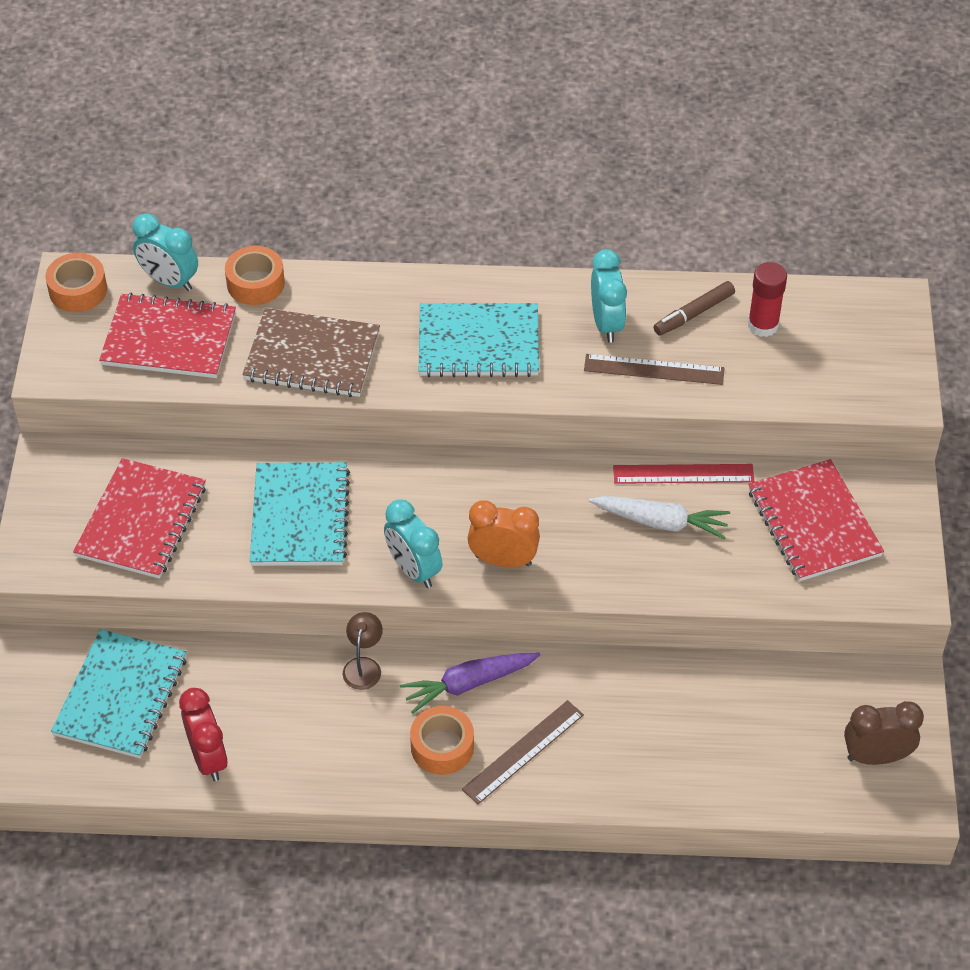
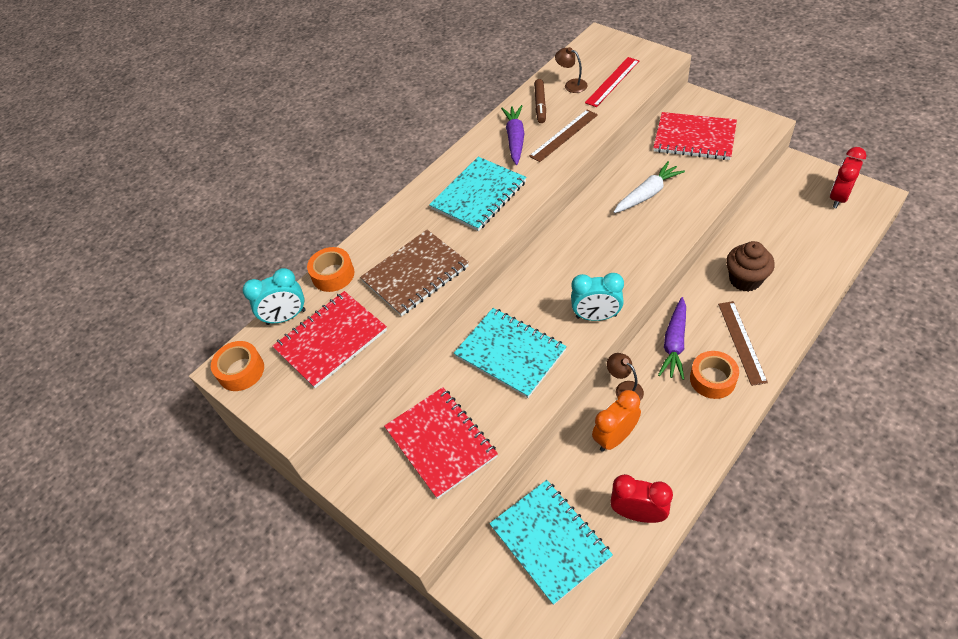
camera: 45 degrees left, 0 degrees up
(503, 560) = (622, 272): orange clock -> orange clock (615, 437)
(606, 323) = (515, 139): turquoise clock -> purple carrot
(632, 712) = (745, 279): none -> brown cupcake
(683, 474) = (622, 171): red ruler -> red ruler (612, 81)
(763, 325) = (571, 84): red glue stick -> brown lamp
(876, 756) = (838, 198): brown clock -> red clock

